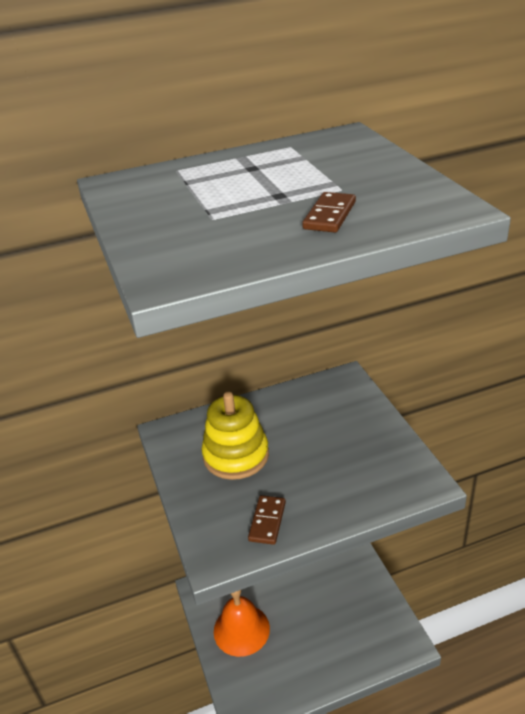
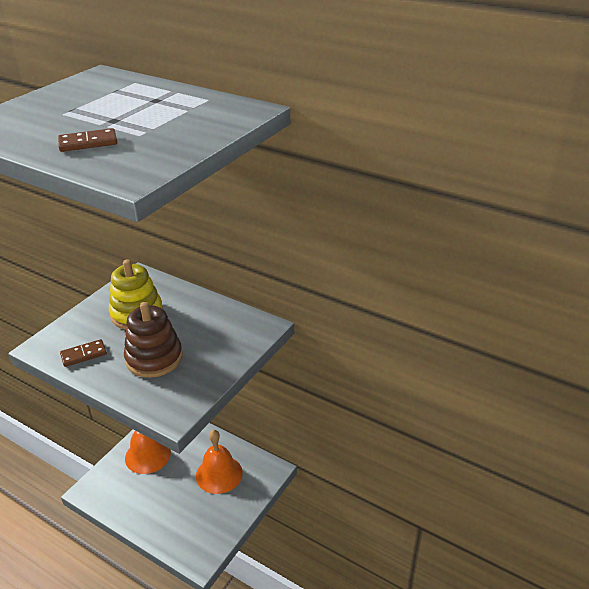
camera: 50 degrees right, 0 degrees up
(317, 579) = (219, 474): none -> orange bell
(326, 467) = (154, 358): none -> brown stacking toy

